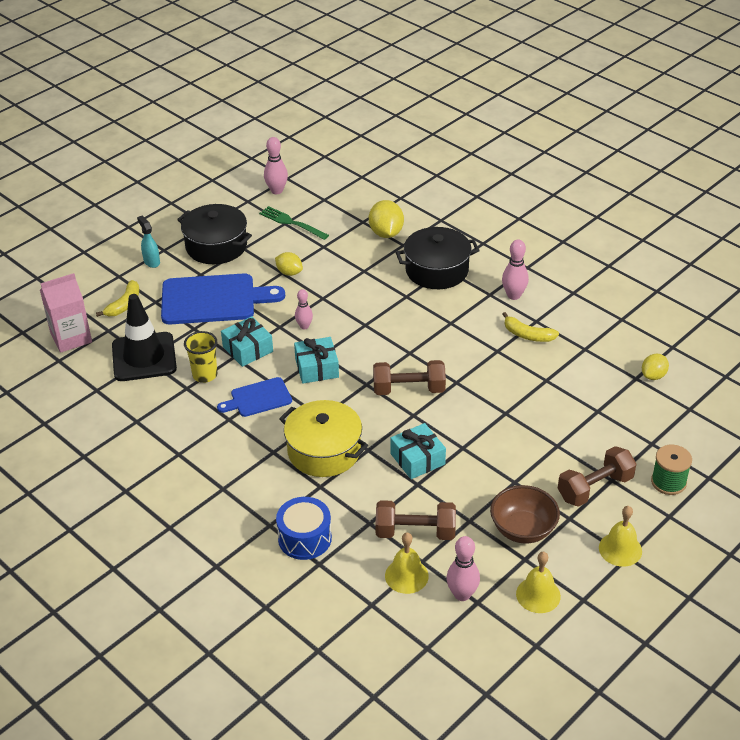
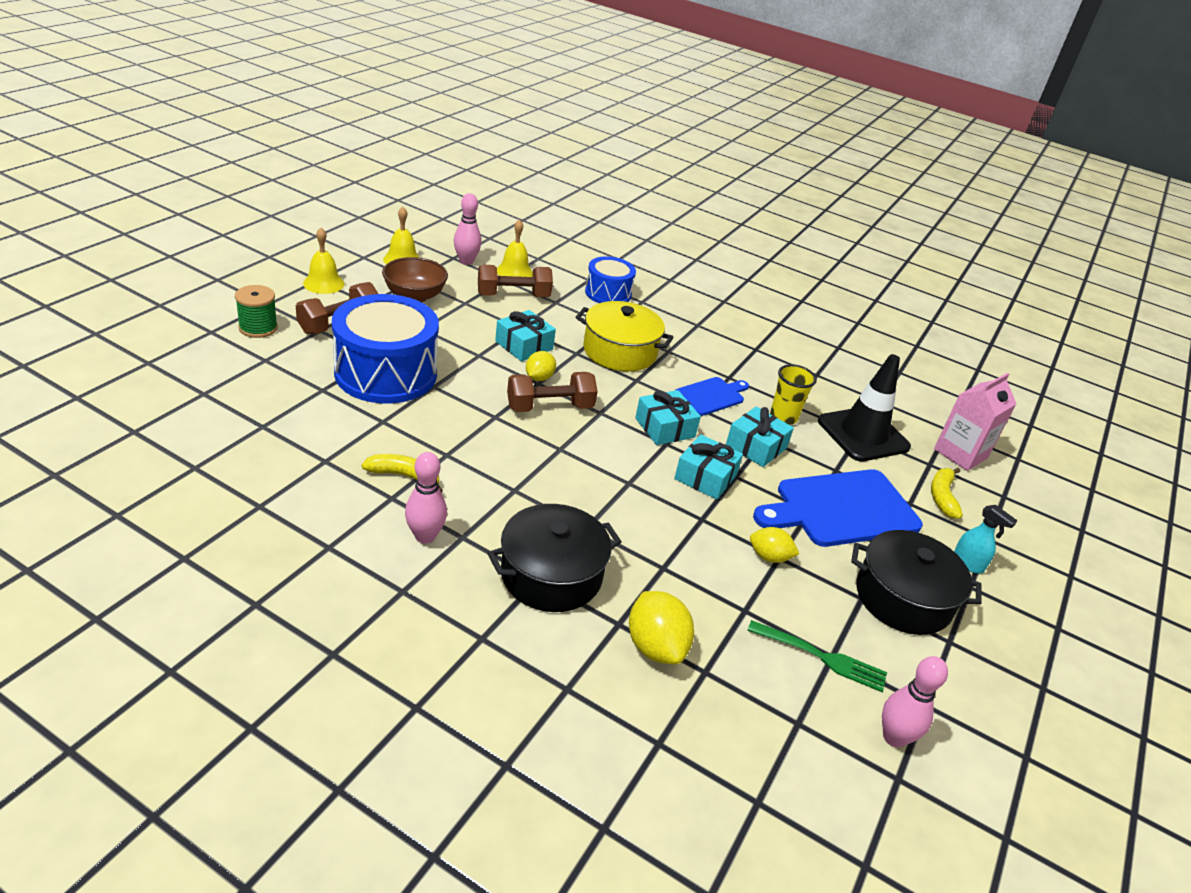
camera: 160 degrees right, 5 degrees down
(304, 326) = (705, 477): pink bowling pin -> turquoise gift
(546, 427) = (386, 373): none -> blue drum
(653, 376) = (237, 429): yellow lemon -> yellow lemon (539, 378)

